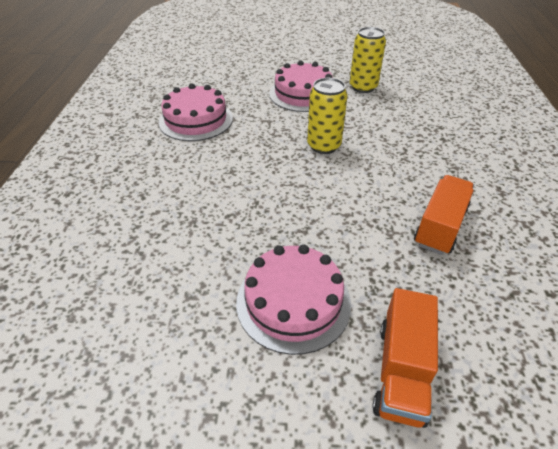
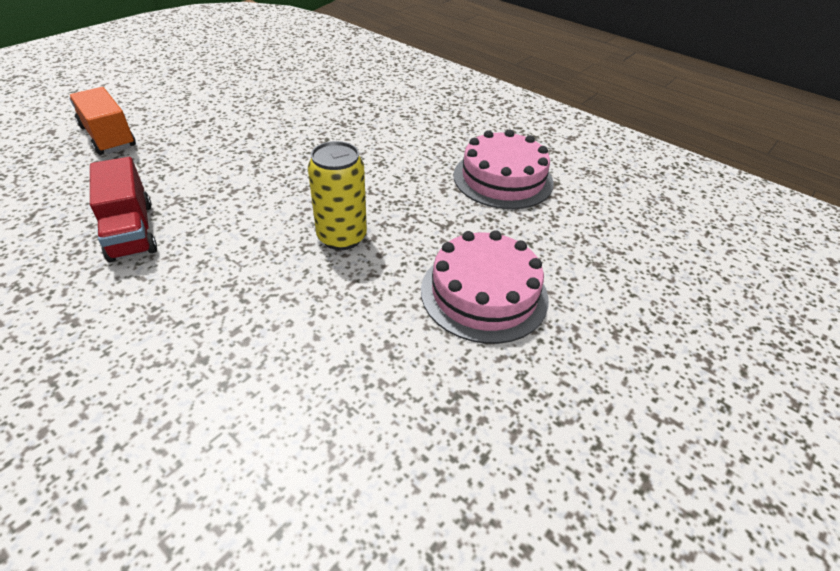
camera: 125 degrees right, 0 degrees up
(293, 302) = (211, 128): pink cake -> none
(363, 87) = (437, 384): yellow can -> none
(440, 226) = (131, 231): orange truck -> red truck

